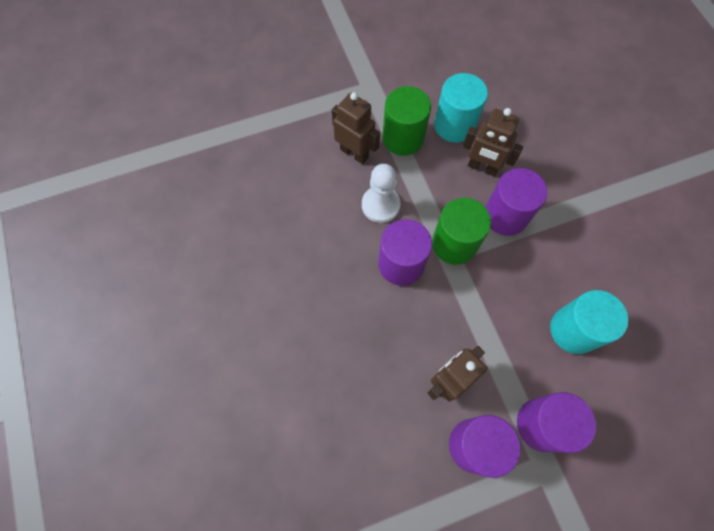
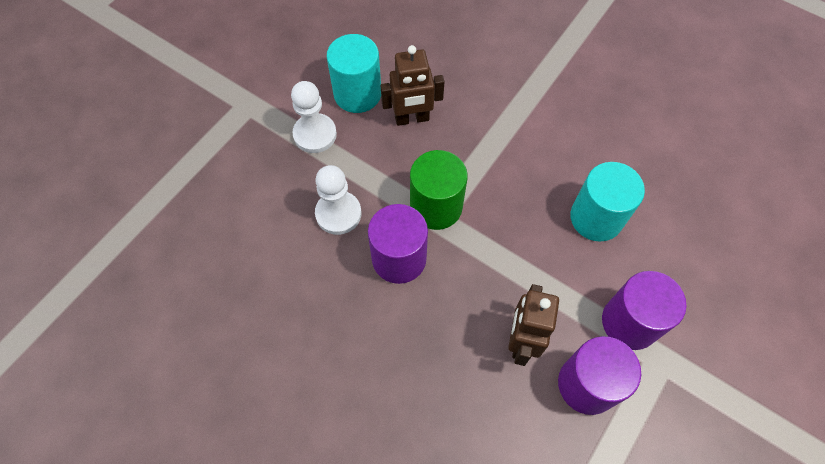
camera: 35 degrees left, 5 degrees down
(354, 153) = (275, 178): brown robot -> none
(403, 138) = (315, 134): green cylinder -> white pawn
(505, 215) = (465, 151): purple cylinder -> none

